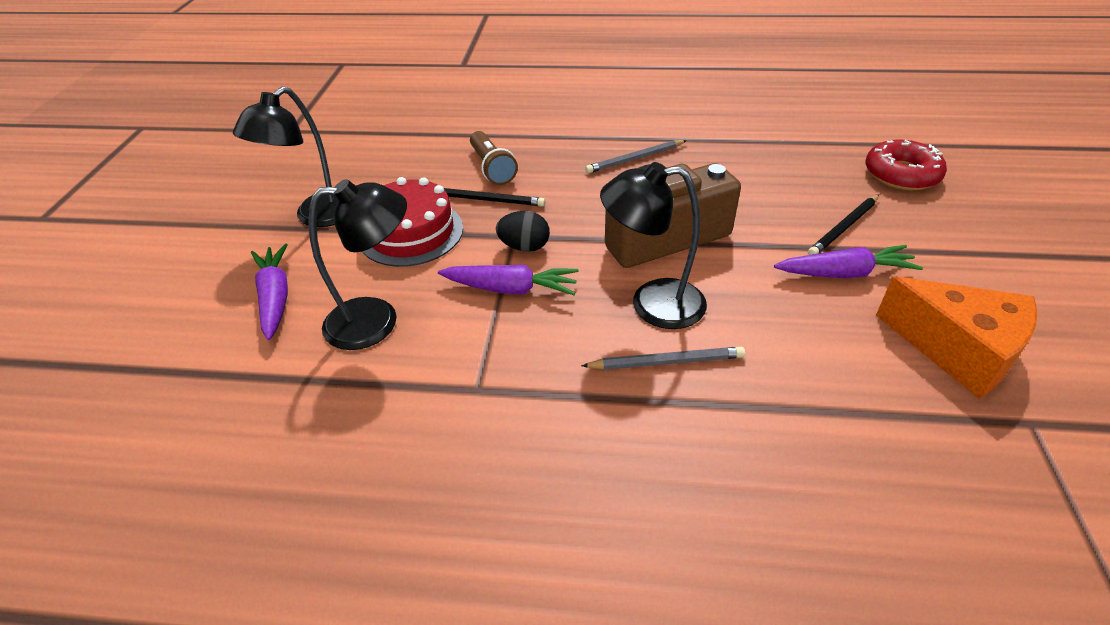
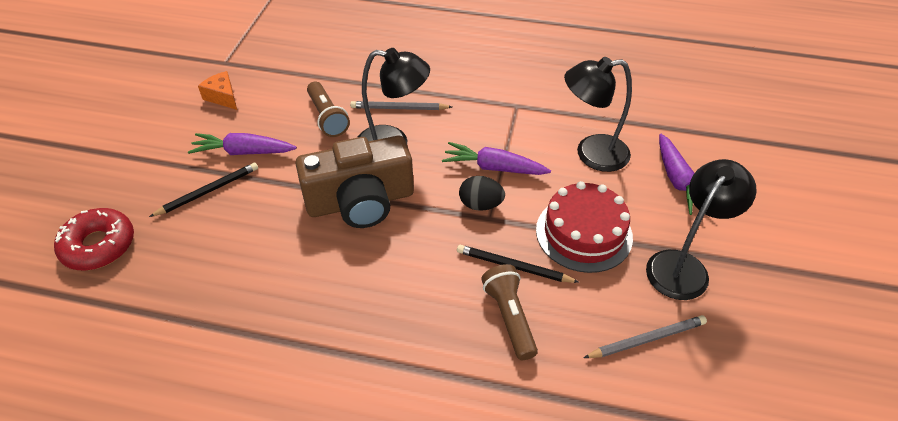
camera: 175 degrees left, 5 degrees up
(635, 159) = (346, 309): grey pencil -> grey pencil (647, 339)
(767, 334) = (327, 117): none -> brown flashlight
(957, 350) = (222, 97): orange cheese -> orange cheese, size x0.53

